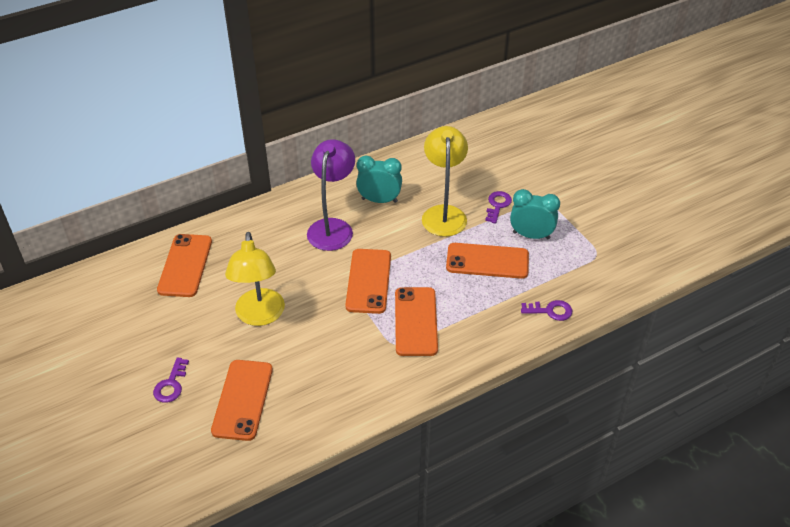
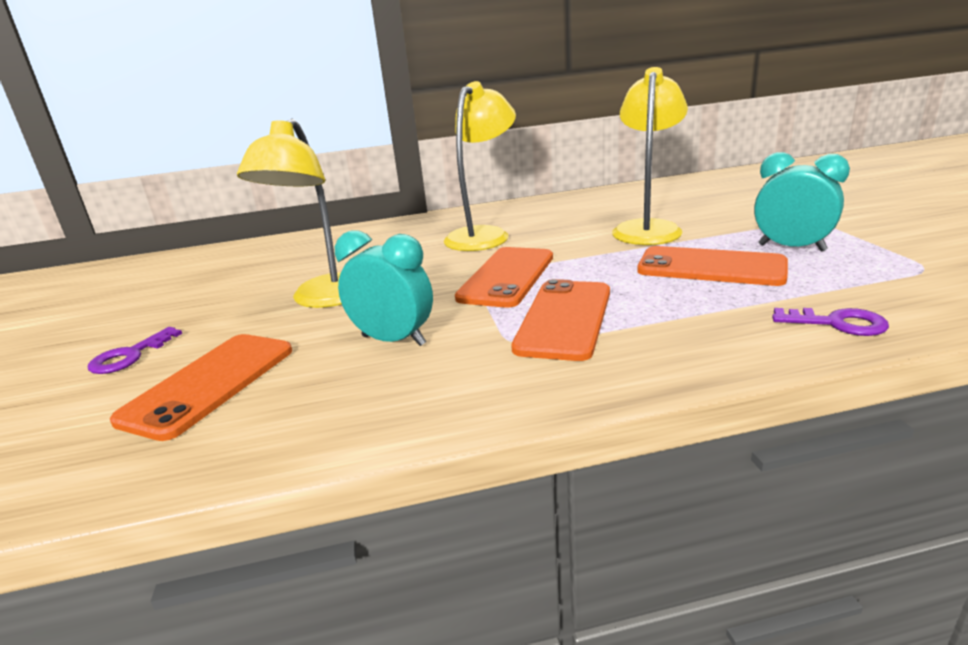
camera: 20 degrees right, 20 degrees down
(185, 265) = (275, 256): orange phone -> none
(332, 227) = (484, 235): purple lamp -> yellow lamp
(379, 200) = (559, 218): turquoise clock -> turquoise clock (393, 340)
(497, 205) = (734, 224): purple key -> none

